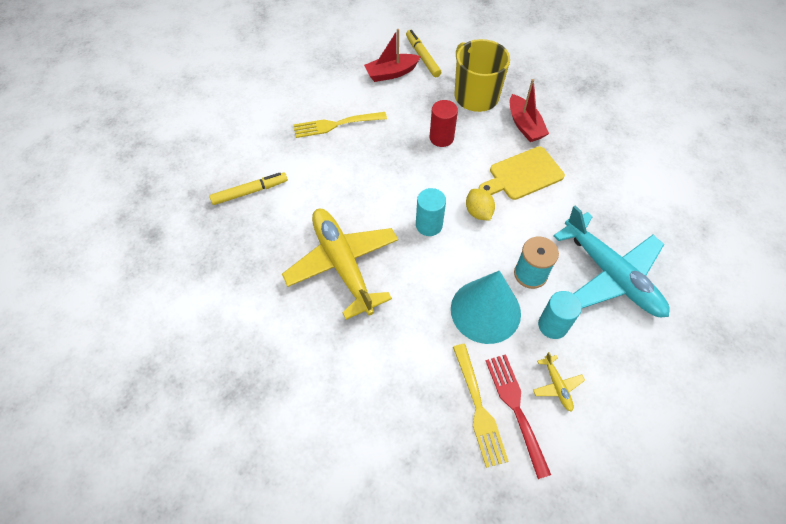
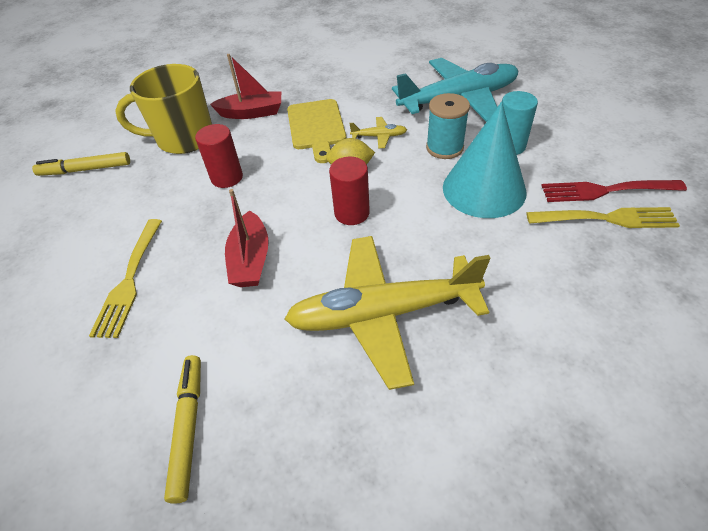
camera: 70 degrees left, 10 degrees down
(391, 73) = (86, 203): red boat -> red boat (250, 260)
(429, 225) = (352, 213): turquoise cylinder -> red cylinder
(557, 385) = (578, 157): yellow plane -> yellow plane (379, 136)

